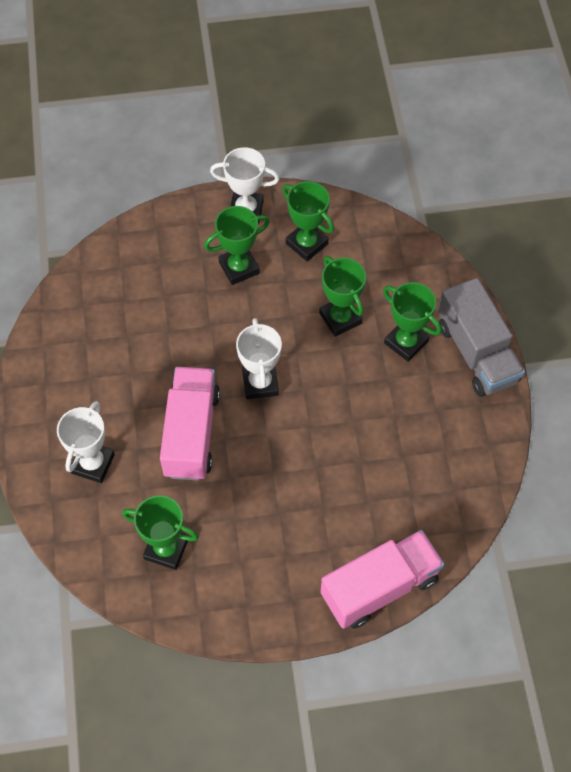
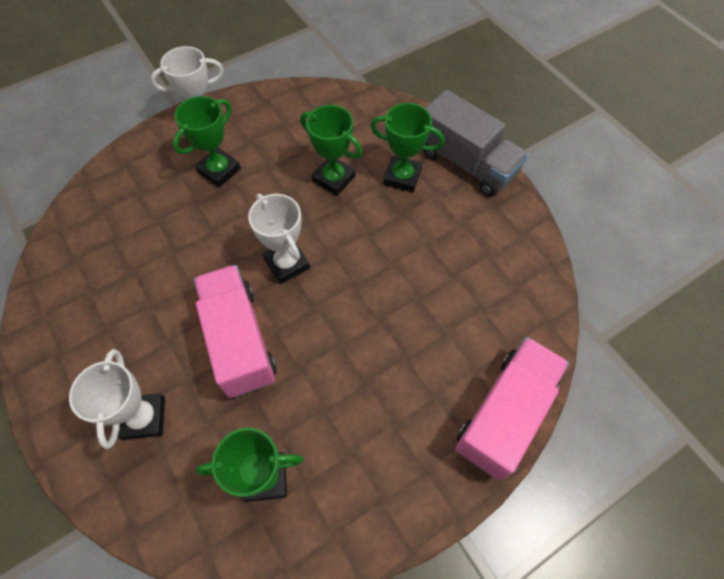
camera: 25 degrees left, 0 degrees up
(307, 243) = (272, 129): green trophy -> none

